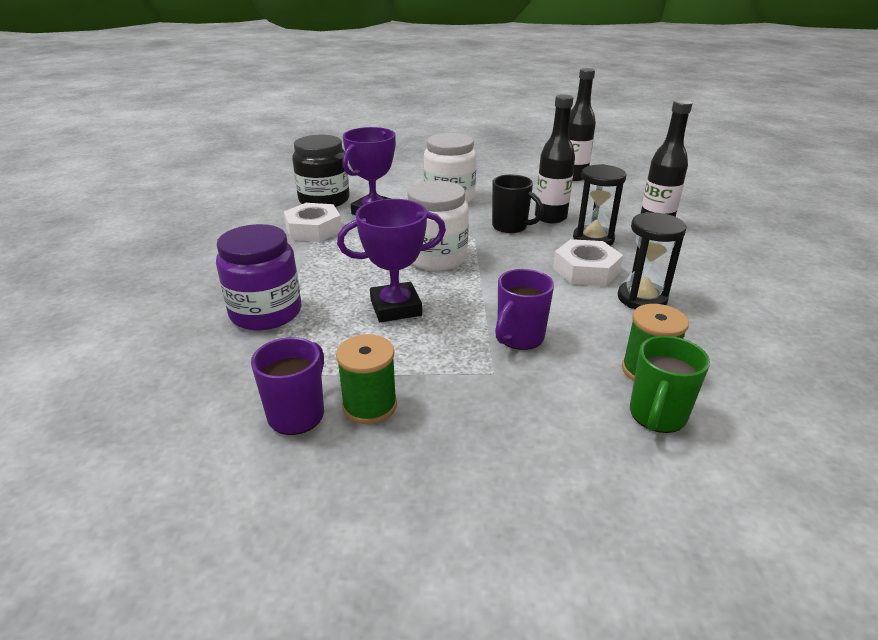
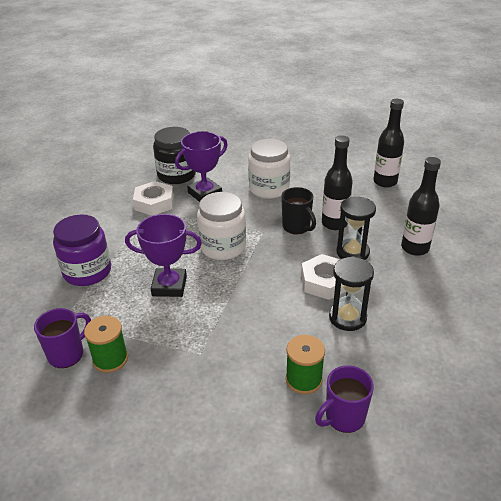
camera: 20 degrees right, 5 degrees up
(519, 338) = (235, 331): purple mug -> purple mug (343, 417)
(657, 416) = (283, 416): green mug -> none

